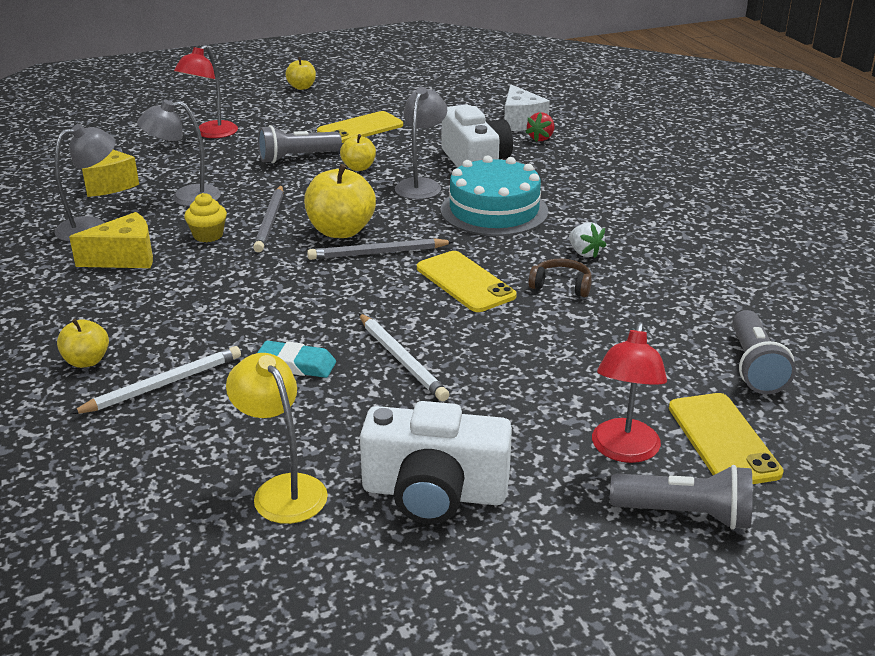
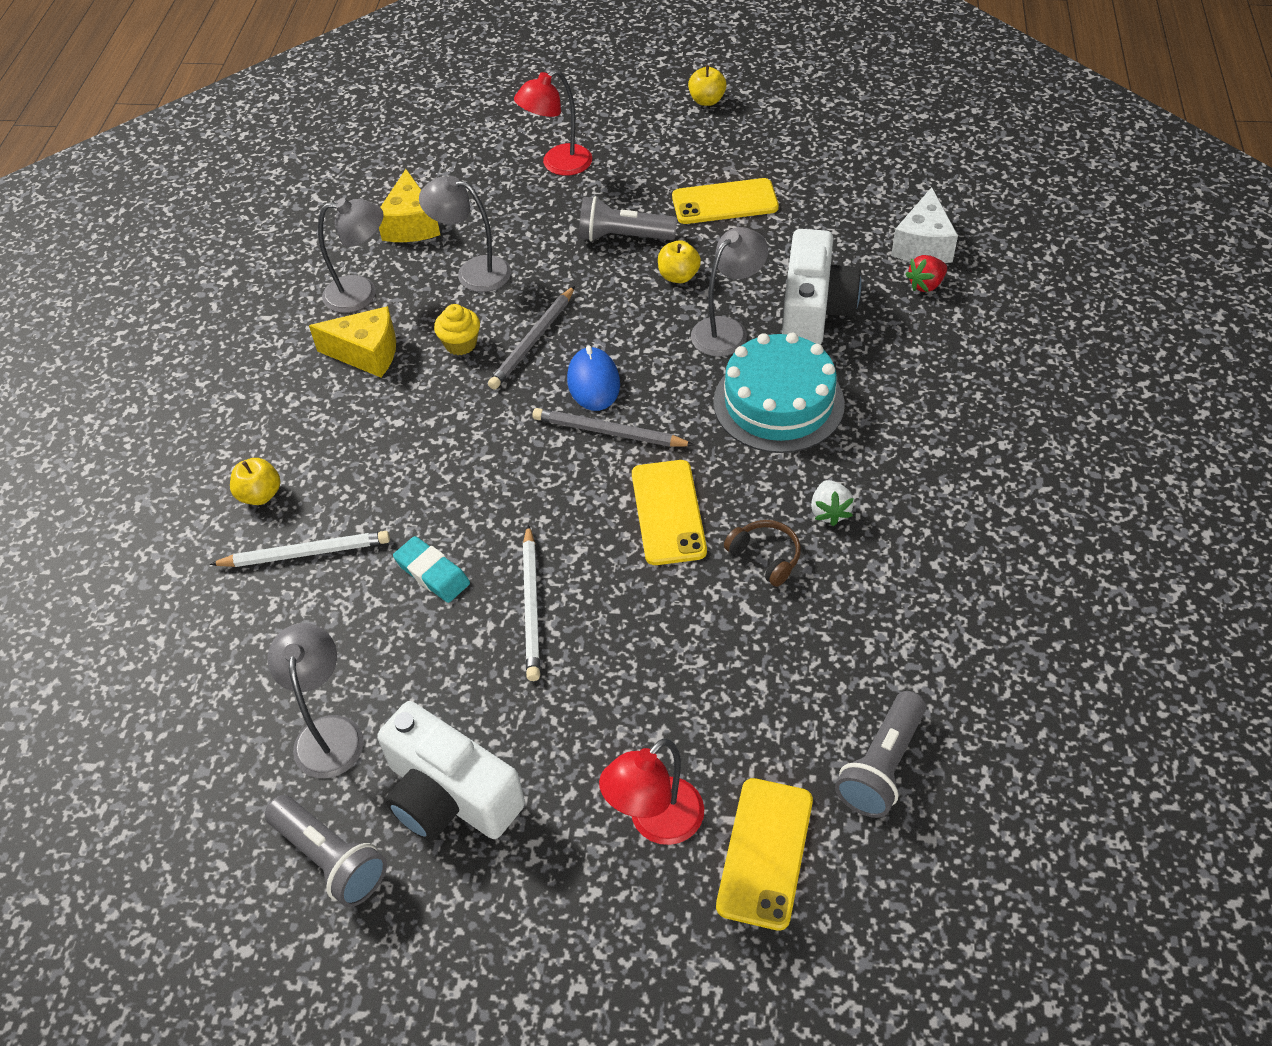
camera: 30 degrees right, 20 degrees up
(282, 489) = (328, 732): yellow lamp -> grey lamp
(341, 231) = (593, 382): yellow apple -> blue mouse
(685, 514) = (653, 929): grey flashlight -> grey flashlight (330, 858)

